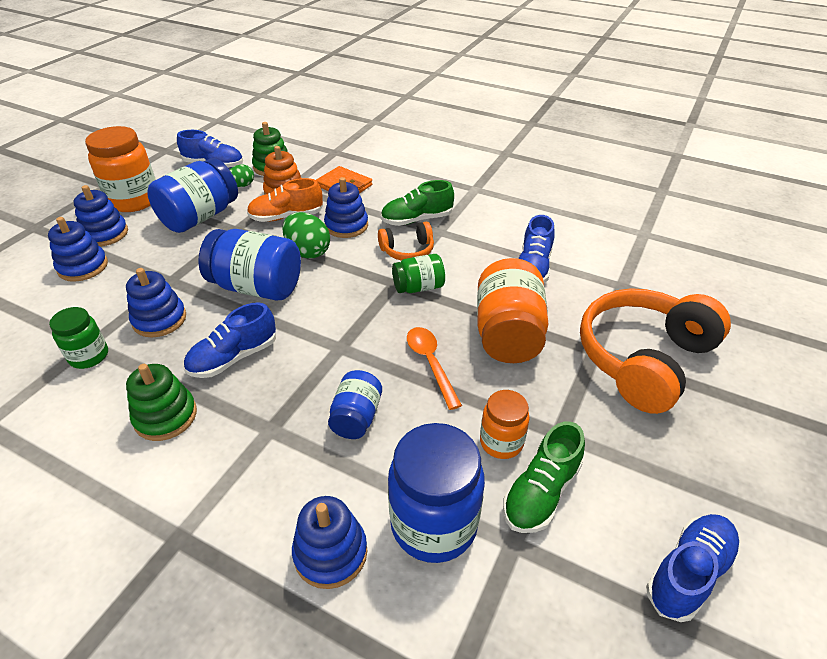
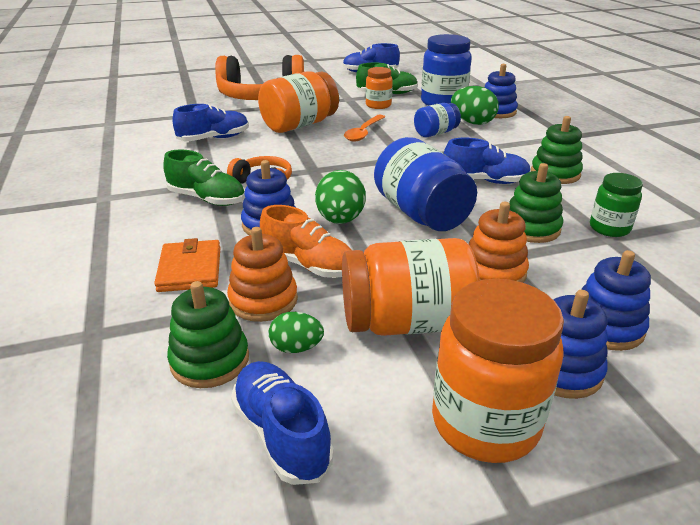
camera: 135 degrees left, 10 degrees down
(159, 319) = (531, 228): blue stacking toy -> green stacking toy
(169, 267) = (493, 272): none -> orange stacking toy
(200, 217) = (406, 323): blue jar -> orange jar
(337, 482) = (472, 122): none -> green egg
(418, 287) = (302, 161): green jar -> none

